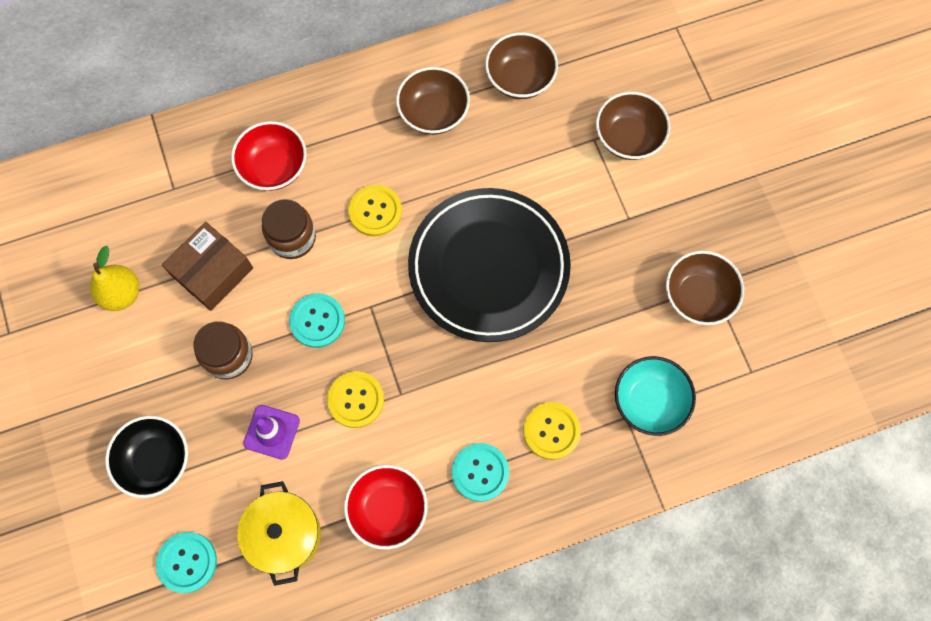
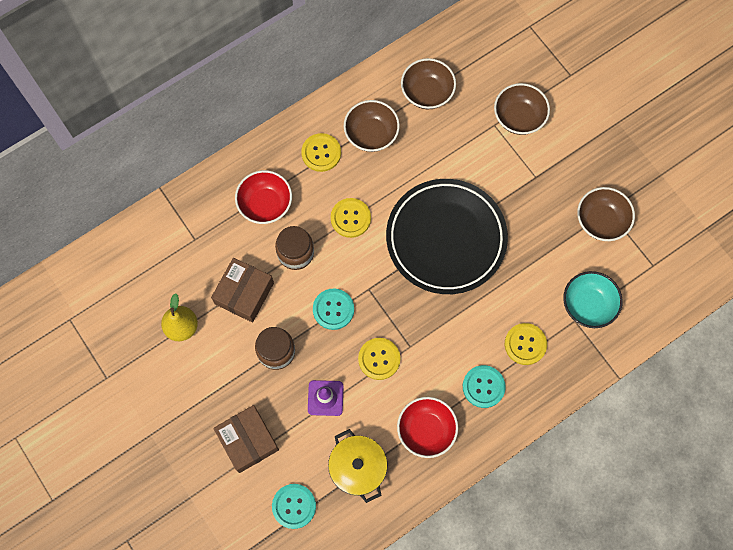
camera: 15 degrees left, 0 degrees up
(156, 460) = (248, 441): black bowl -> brown box
(363, 121) = (321, 153): none -> yellow button

